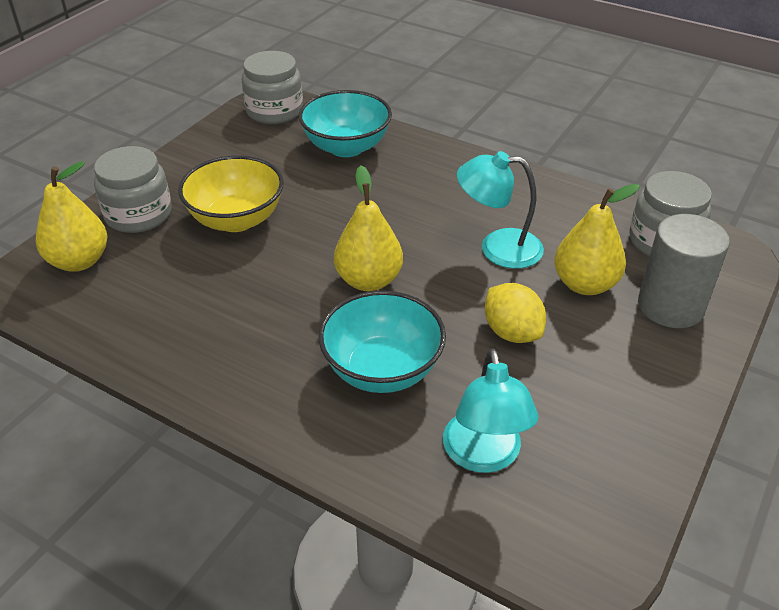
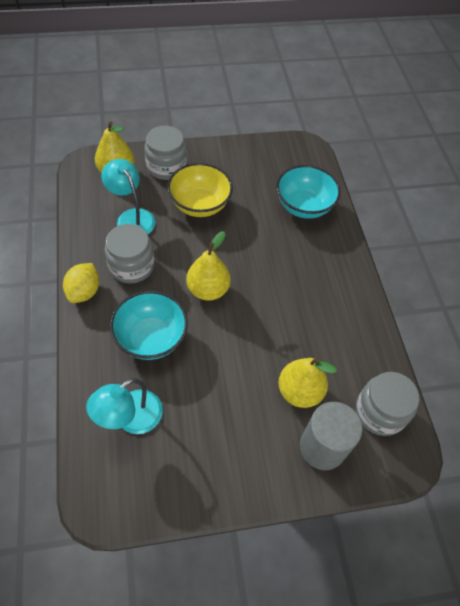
camera: 45 degrees right, 15 degrees up
(274, 111) = (300, 155): grey jar -> grey jar (131, 266)
(498, 248) = (289, 330): turquoise lamp -> turquoise lamp (131, 217)
(512, 332) = (227, 378): yellow lemon -> yellow lemon (84, 292)

